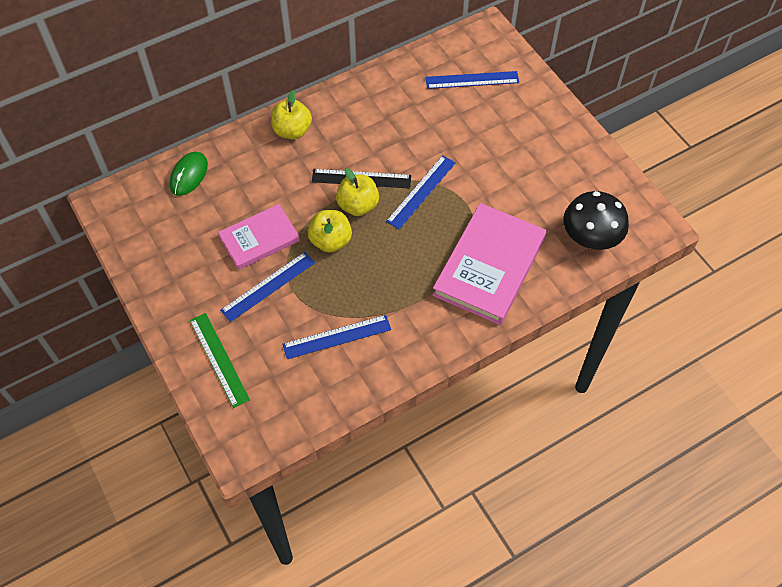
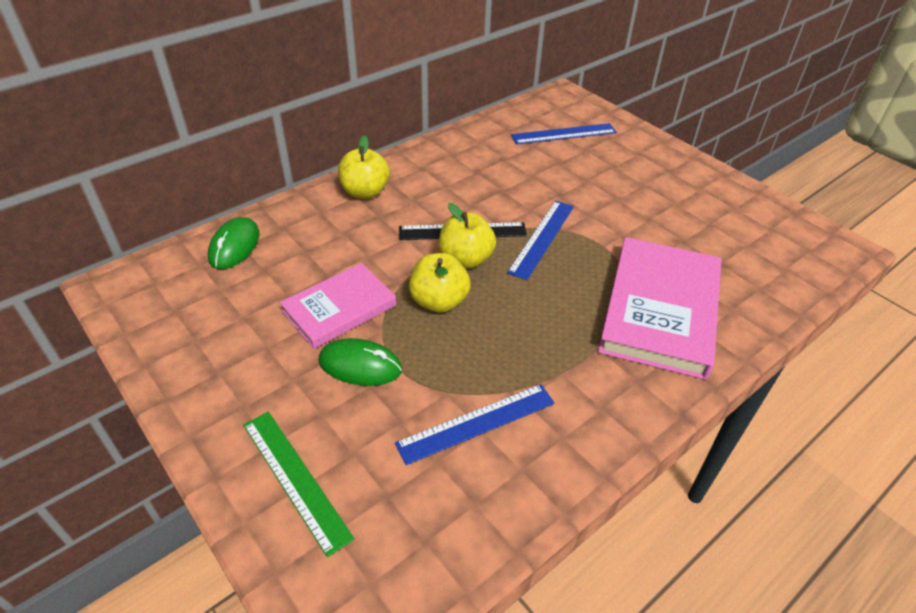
camera: 10 degrees left, 15 degrees down
(268, 286) = (360, 365): blue ruler -> green mouse
(590, 238) = (771, 267): black mushroom -> none

